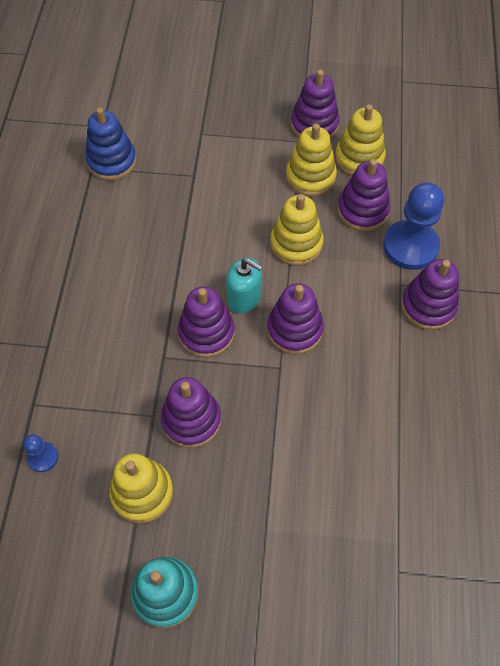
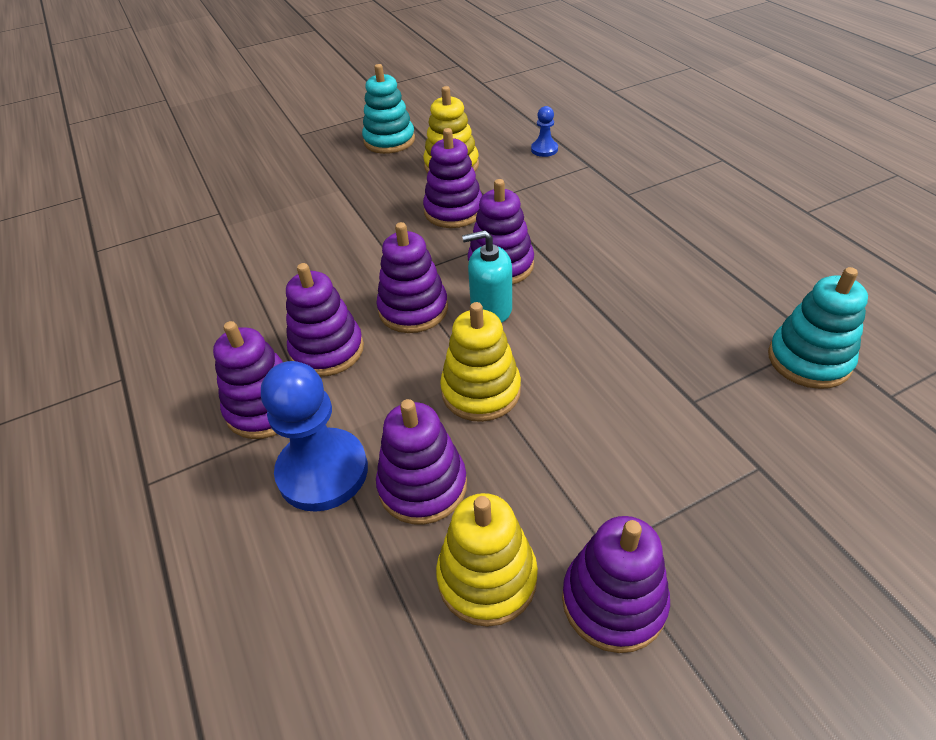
camera: 150 degrees right, 15 degrees down
(112, 161) = (809, 360): blue stacking toy -> turquoise stacking toy
(310, 177) = (538, 495): yellow stacking toy -> none
(370, 329) = (327, 350): none -> purple stacking toy

